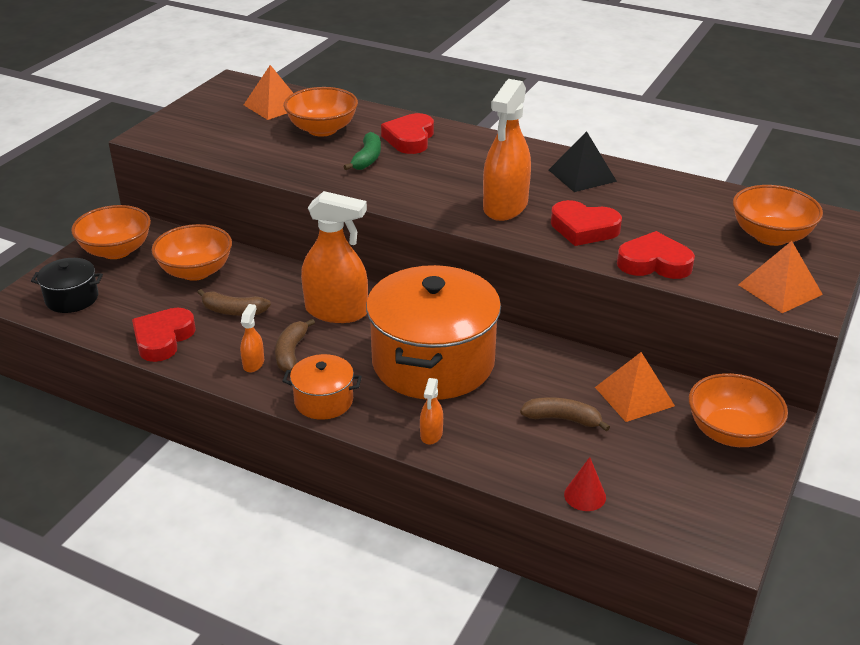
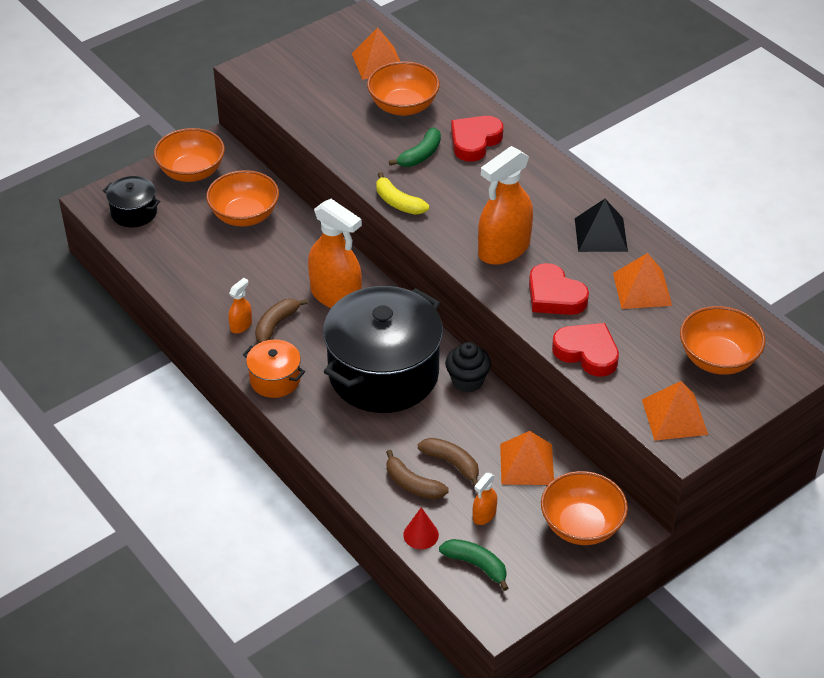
camera: 25 degrees right, 10 degrees up
(163, 339) = (184, 277): red heart -> none
(233, 311) = (253, 267): brown banana -> brown banana (412, 484)
(374, 197) = (398, 202): none -> yellow banana
(431, 434) = (339, 439): orange spray bottle -> orange spray bottle (484, 515)
(433, 362) = (383, 373): orange pot -> black pot
(520, 344) = (467, 381): none -> black cupcake
(655, 204) = (642, 289): none -> orange pyramid
(664, 505) = (476, 565): none -> green banana

